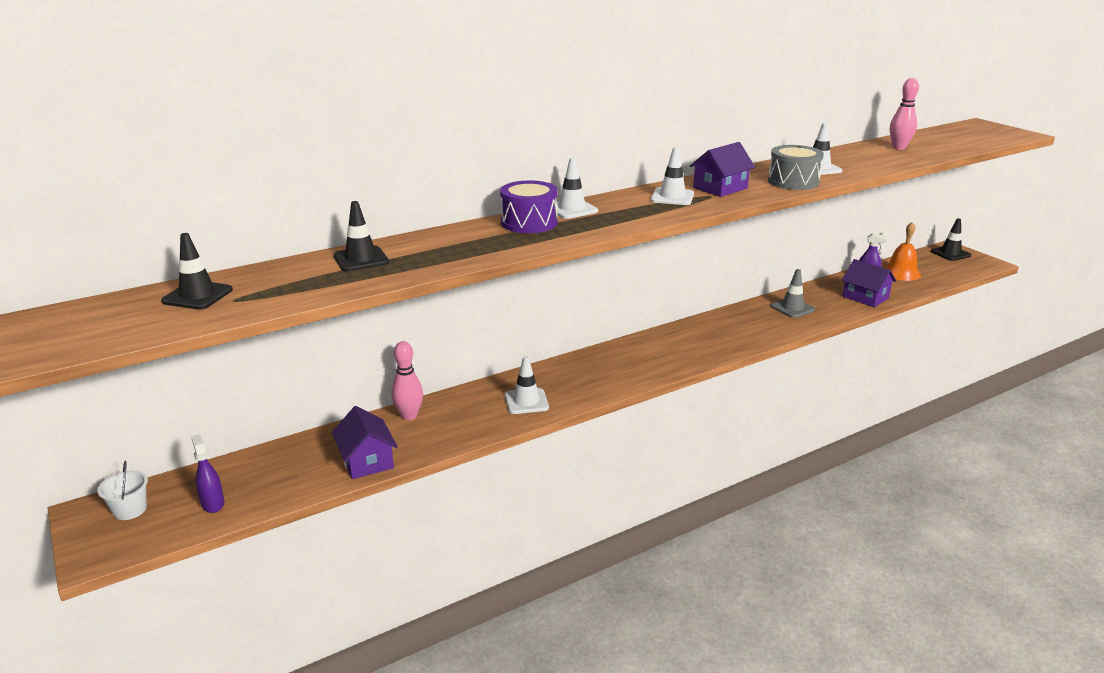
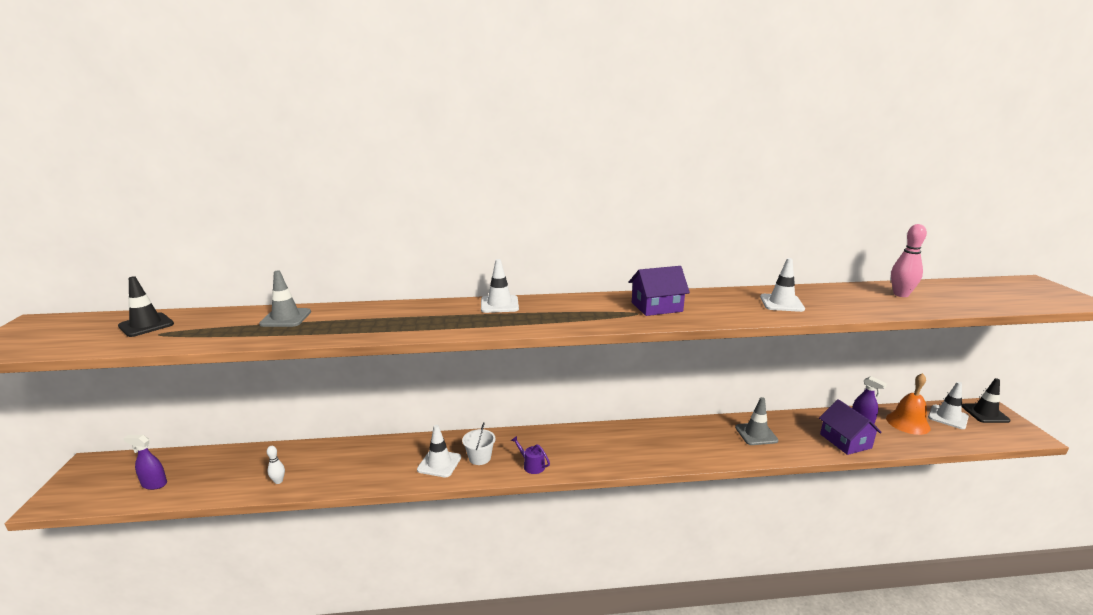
camera: 25 degrees right, 5 degrees down
(130, 510) = (109, 472): white bucket -> white bucket (479, 458)
(213, 504) = (154, 484): purple spray bottle -> purple spray bottle turned 75 degrees counterclockwise
(361, 259) = (286, 318): black traffic cone -> grey traffic cone
(366, 460) = (278, 481): purple house -> white bowling pin
(409, 416) = (345, 450): pink bowling pin -> none
(529, 222) = (449, 310): purple drum -> none
(619, 380) = (532, 465): none -> purple watering can
(672, 197) = (600, 308): white traffic cone -> white traffic cone (948, 417)
(793, 181) = (738, 312): grey drum -> none

